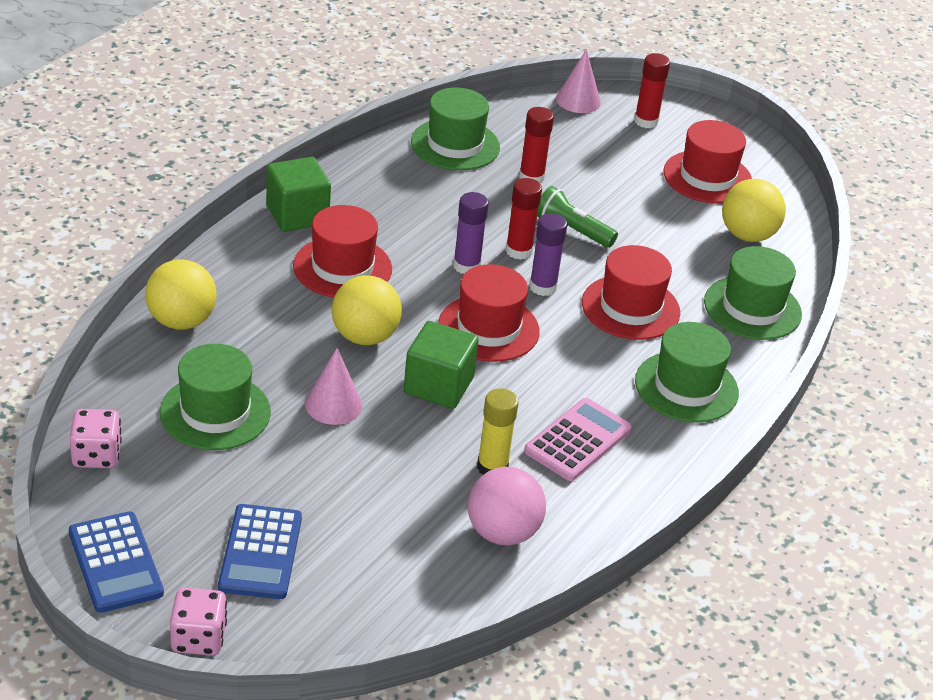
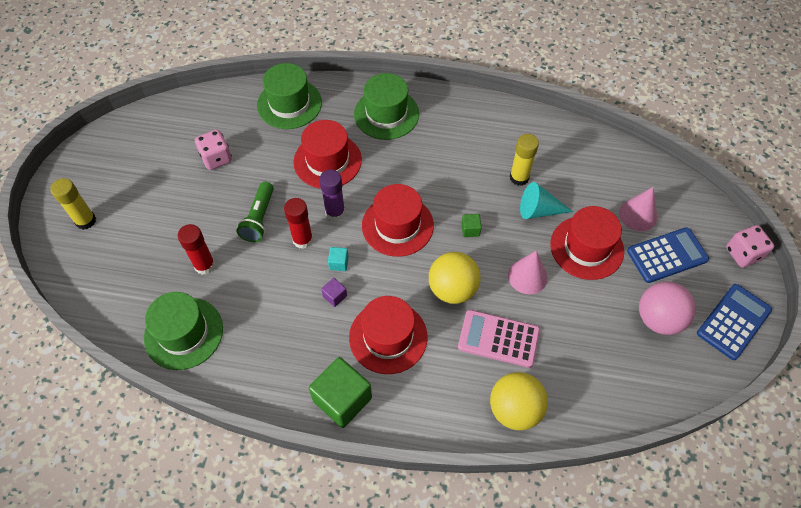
camera: 110 degrees left, 20 degrees up
(96, 455) = (669, 383): pink dice -> pink dice (216, 158)
(215, 412) = (583, 338): green hat -> none
(424, 249) = (335, 296): none -> purple cube
(424, 461) = (539, 210): none -> turquoise cone
(438, 385) = (470, 230): green cube -> green cube, size x0.45
(466, 266) = (339, 263): purple glue stick -> turquoise cube
(502, 533) = (563, 155): pink ball -> pink ball (658, 319)
(578, 100) = (73, 274): pink cone -> pink cone (638, 215)
(578, 440) = (468, 147): pink calculator -> pink calculator (498, 339)
(646, 121) = (86, 221): red glue stick -> yellow glue stick
(707, 177) = (148, 164): red hat -> red hat (586, 247)
(747, 235) = (210, 125): yellow ball -> none

